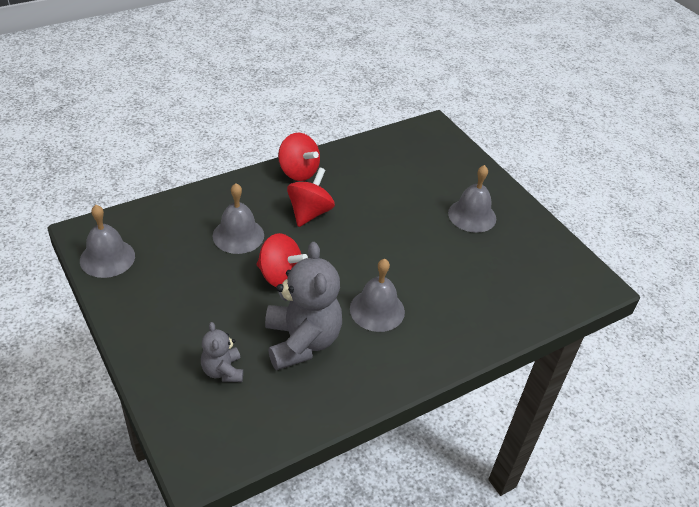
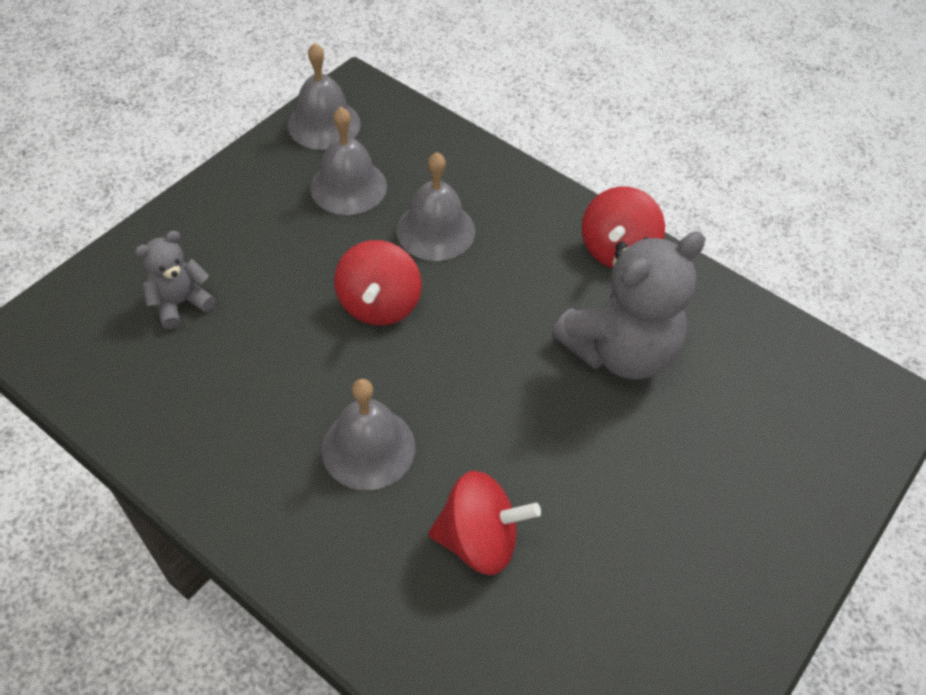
camera: 70 degrees right, 10 degrees up
(302, 341) = (264, 371): grey teddy bear -> grey teddy bear (620, 350)
(309, 213) = (533, 294): red spinning top -> red spinning top (479, 539)
(472, 215) = (680, 532): grey bell -> grey bell (348, 186)

